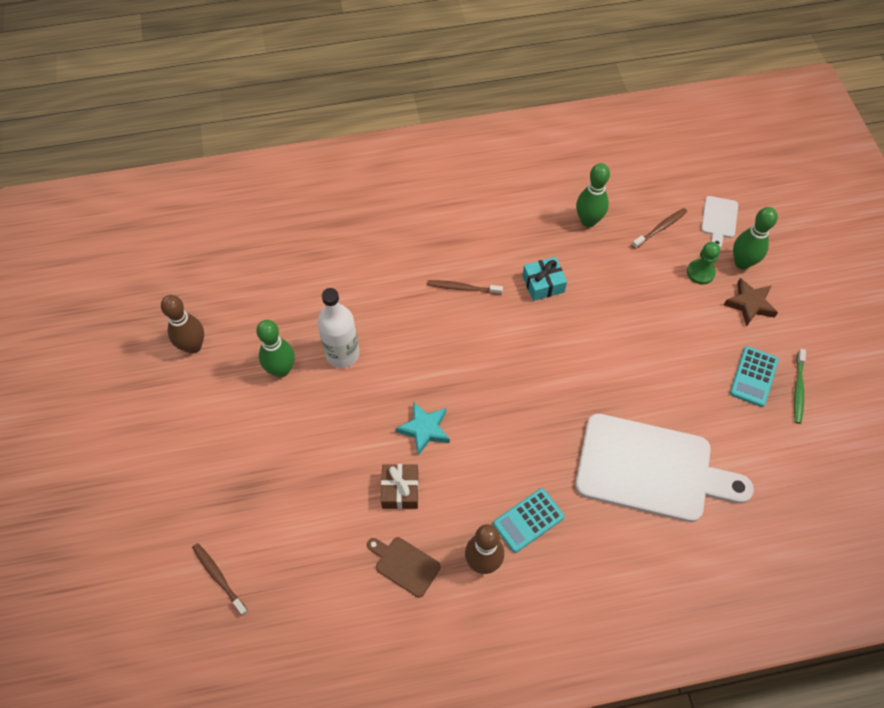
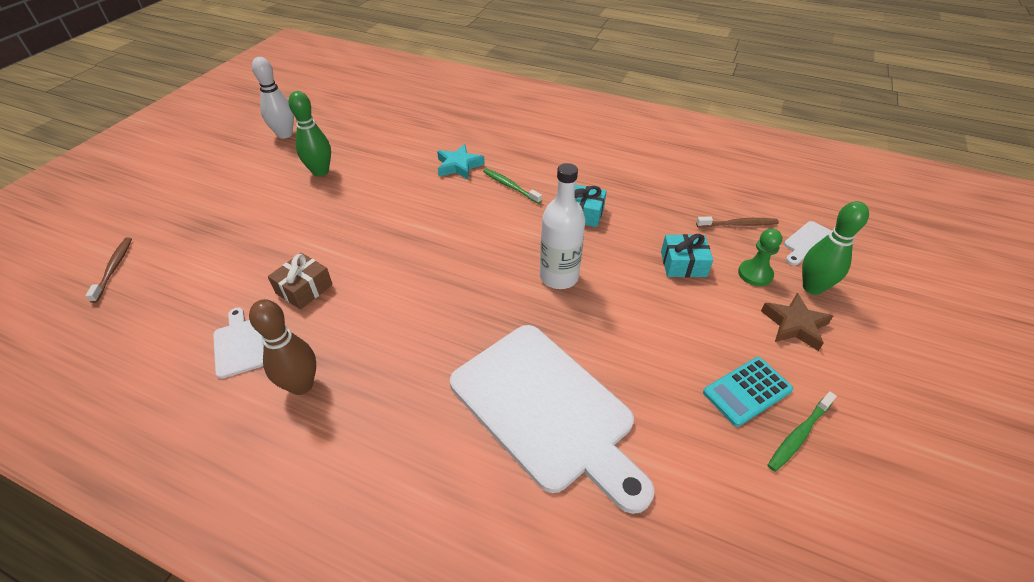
camera: 35 degrees right, 15 degrees down
(193, 346) = (285, 134): brown bowling pin -> white bowling pin
(342, 354) = (372, 183): white bottle -> white bottle (559, 277)
(405, 565) = (239, 344): brown cutting board -> white cutting board
(424, 429) = (373, 259): turquoise star -> turquoise star (459, 166)
(463, 288) = (510, 186): brown toothbrush -> green toothbrush
(528, 520) = (379, 377): turquoise calculator -> none
(588, 221) = (668, 191): green bowling pin -> none
(649, 292) = (683, 264): none -> turquoise gift

